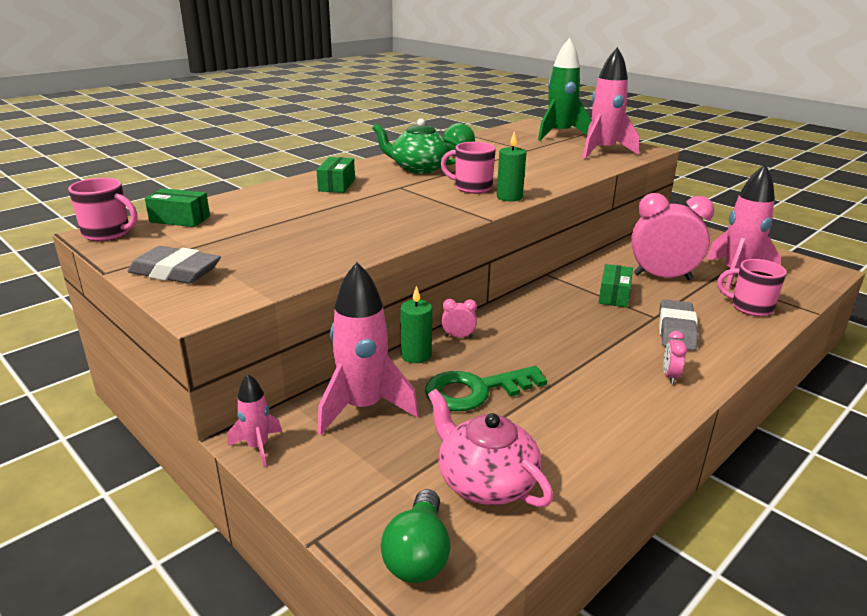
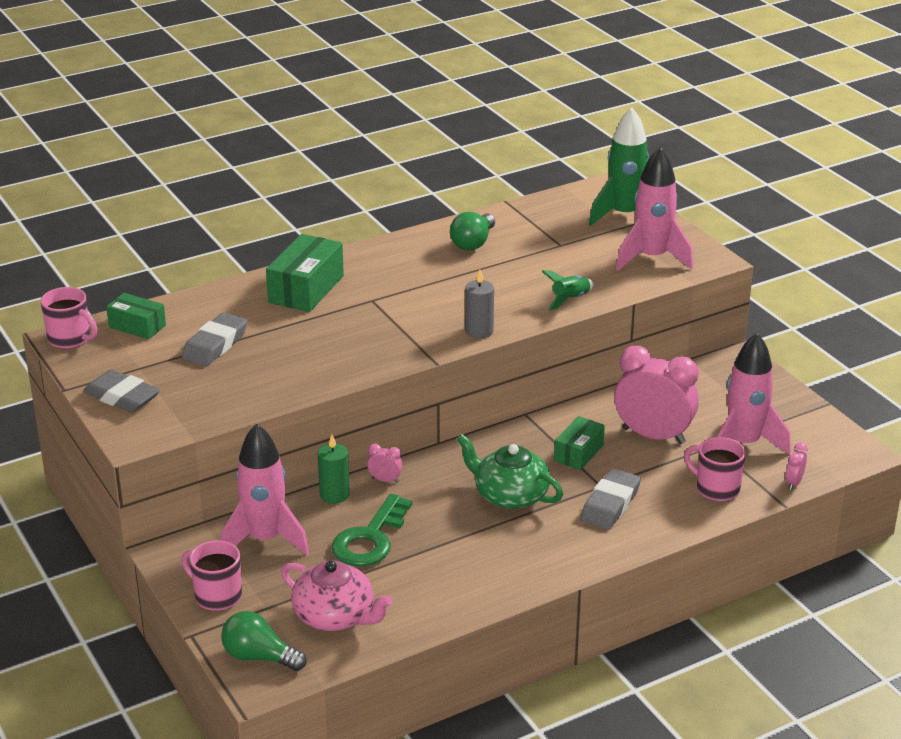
camera: 15 degrees right, 5 degrees up
(258, 447) = (169, 560): pink rocket -> none
(266, 225) = (215, 345): none -> grey eraser
(337, 185) = (306, 289): green box -> green box, size x1.62
(418, 554) = (259, 657): green light bulb -> green light bulb turned 90 degrees clockwise
(419, 168) = (409, 268): green teapot -> green teapot (510, 495)
(472, 188) = (448, 310): pink mug -> pink mug (217, 596)
(475, 391) = (370, 539): green key -> green key turned 60 degrees counterclockwise
(485, 481) = (335, 616): pink teapot -> pink teapot turned 150 degrees clockwise
(509, 197) = (479, 331): green candle -> grey candle
(566, 175) = (570, 299): none -> green rocket
(670, 376) = (560, 552): pink clock -> pink clock (793, 483)

